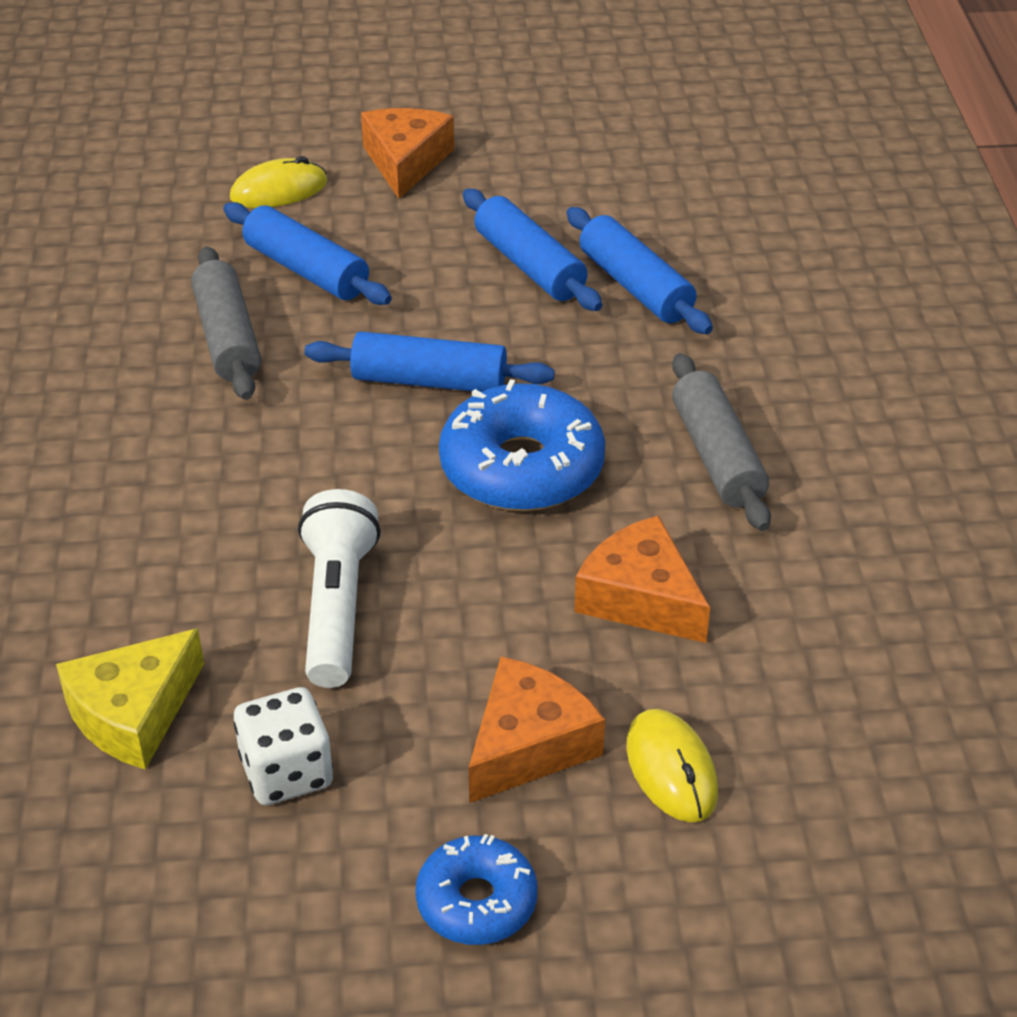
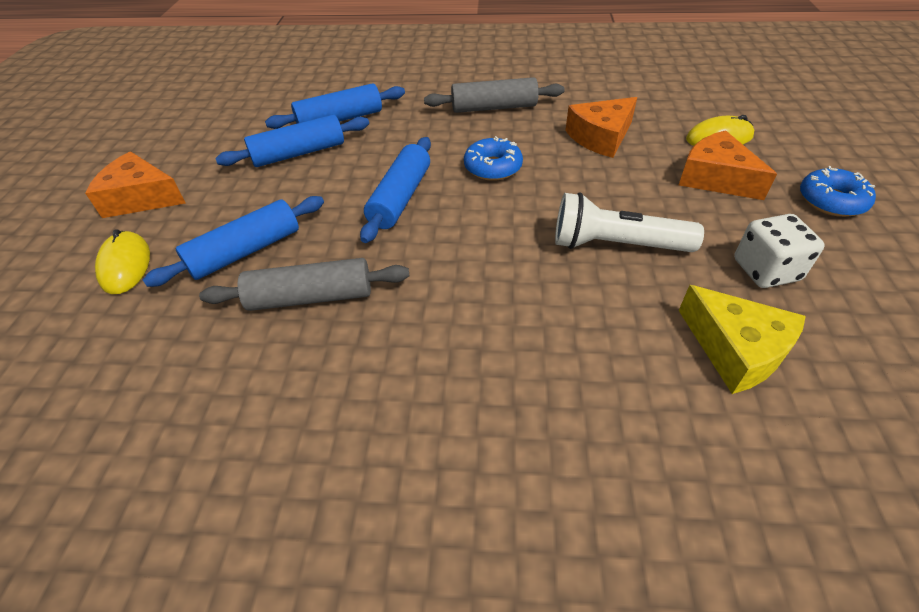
camera: 80 degrees left, 5 degrees up
(522, 468) = (493, 167): blue donut -> blue donut, size x0.59

